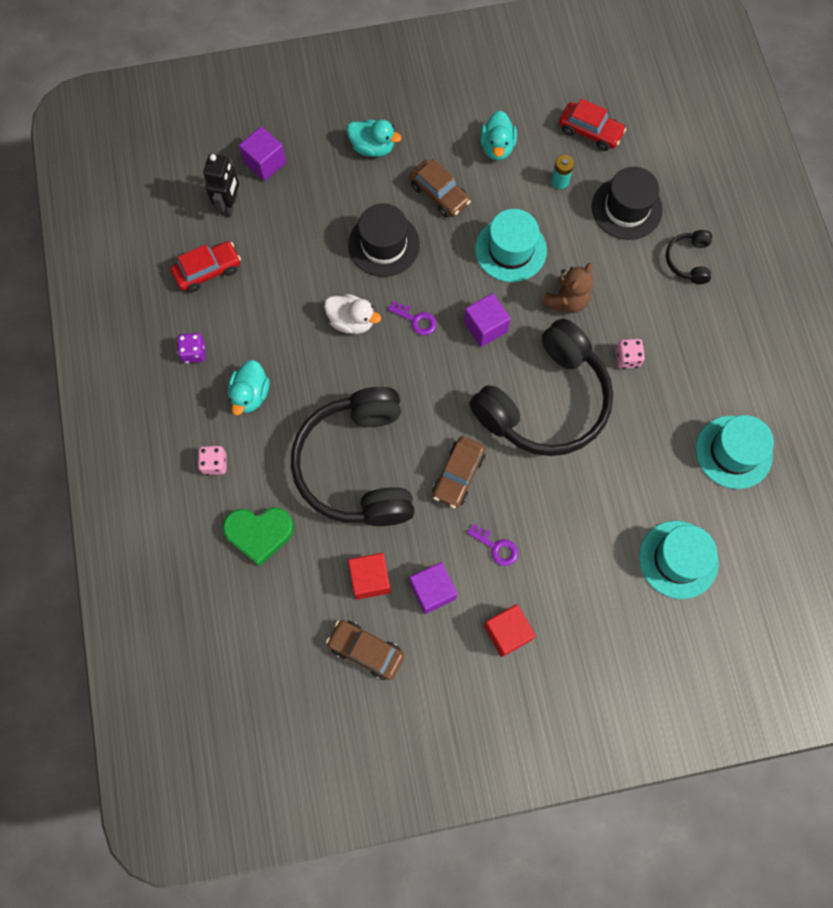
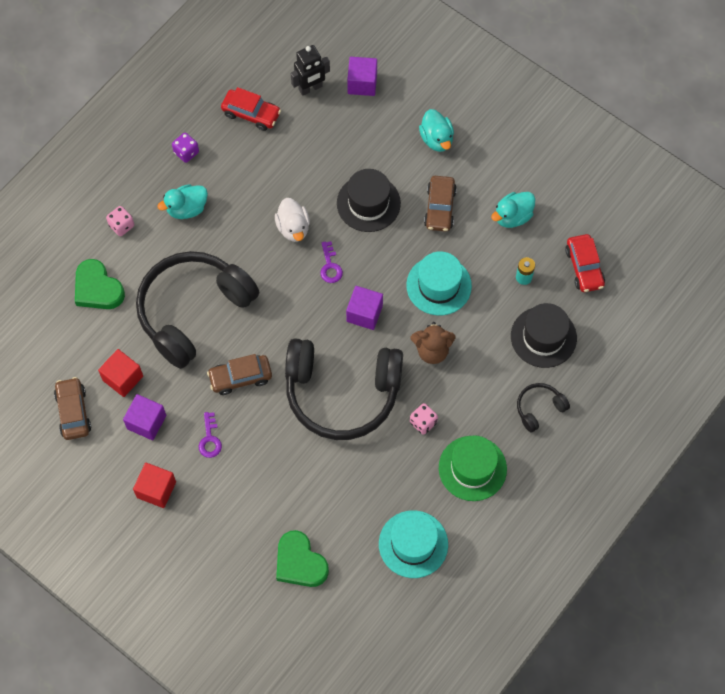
camera: 50 degrees right, 5 degrees down
(678, 559) = (300, 562): turquoise hat -> green heart
(701, 352) = (472, 468): none -> green hat

